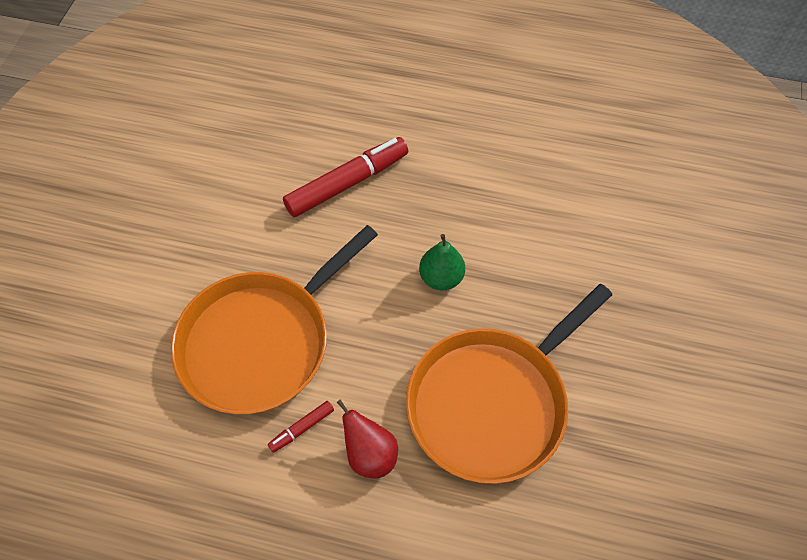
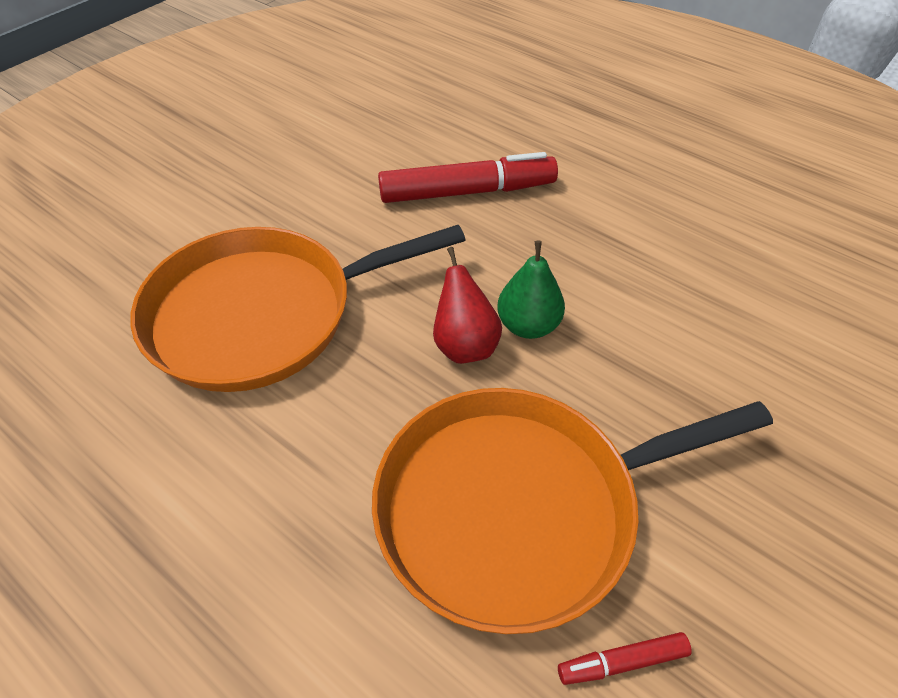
camera: 25 degrees right, 10 degrees down
(302, 428) = (242, 431): red marker -> red marker (622, 662)
(370, 454) = (307, 502): red pear -> red pear (464, 345)

